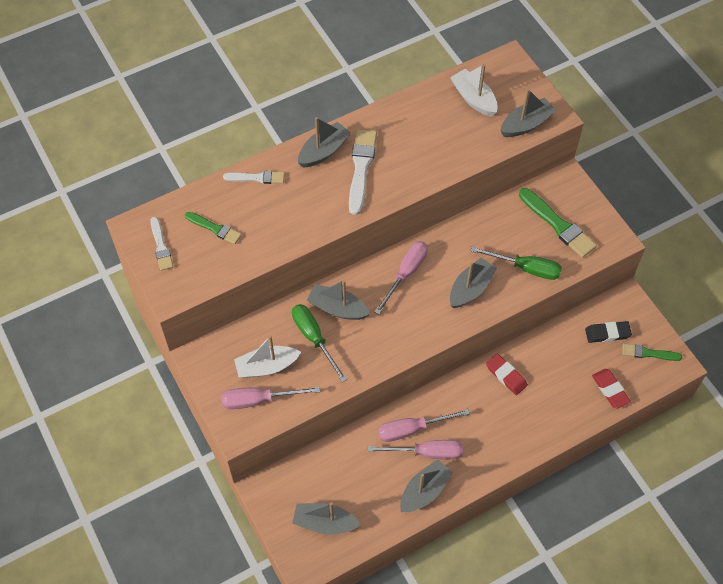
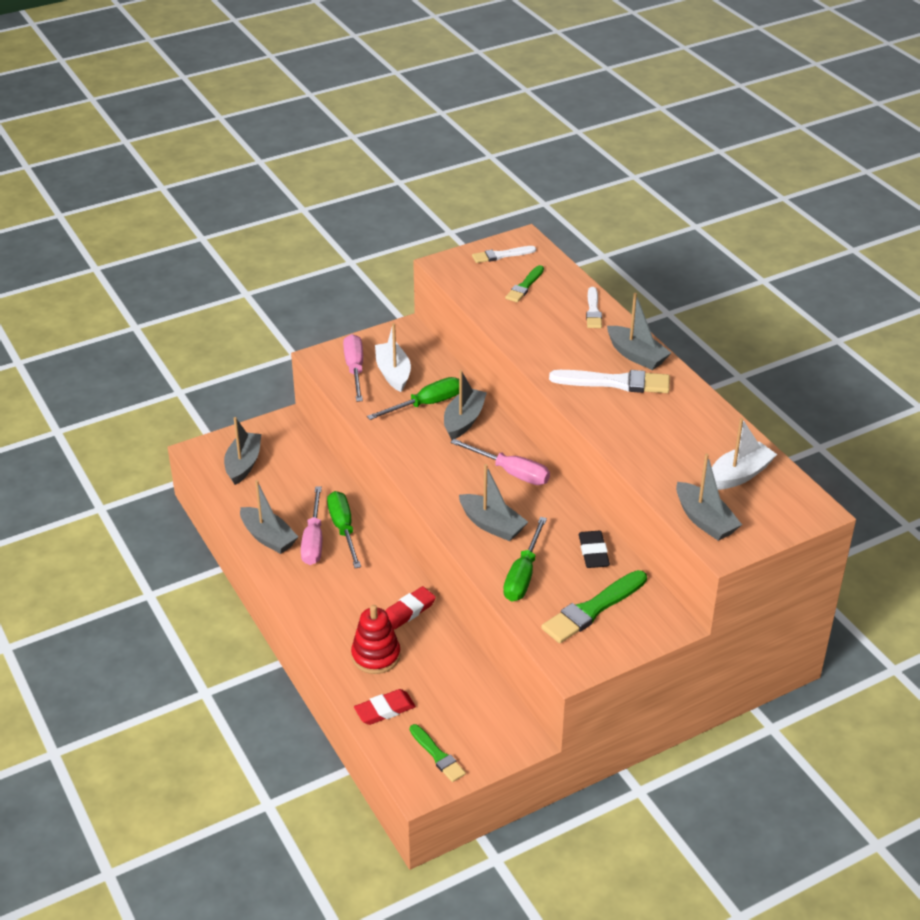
camera: 90 degrees right, 20 degrees down
(412, 429) = (343, 529): pink screwdriver -> green screwdriver
(556, 398) = (376, 656): none -> red stacking toy
(607, 333) = (468, 714): black eraser -> black eraser (593, 552)
(648, 353) = (437, 755): green brush -> green brush turned 135 degrees clockwise

